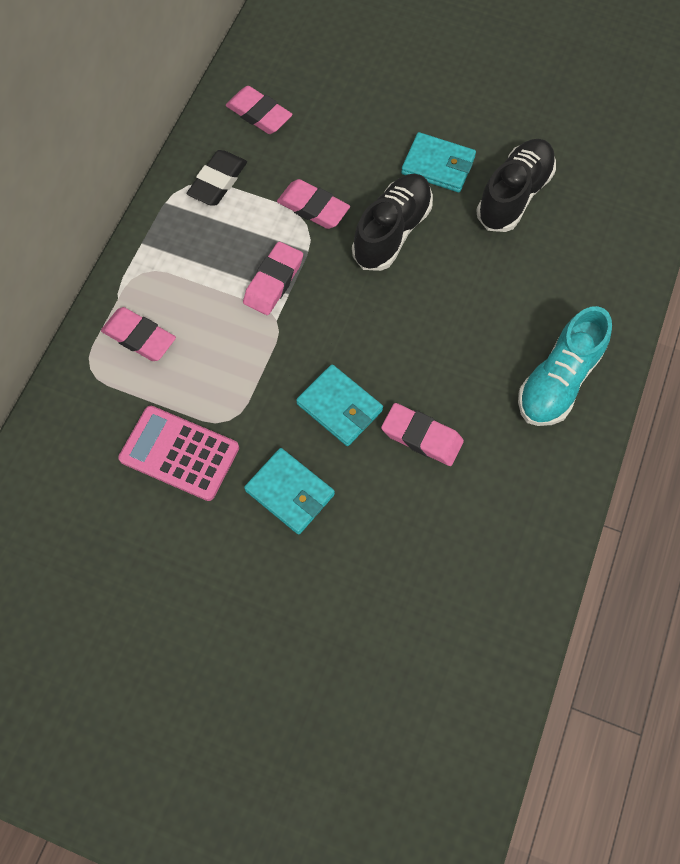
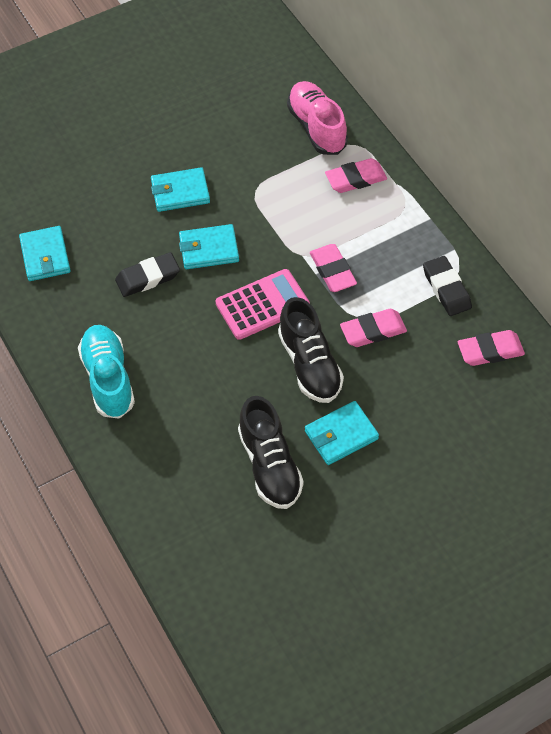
camera: 130 degrees right, 10 degrees down
(92, 422) = (317, 128): none -> pink shoe
(179, 453) = (256, 156): pink calculator -> pink calculator (262, 305)
(422, 437) = (148, 278): pink eraser -> black eraser
(485, 562) = (45, 256): none -> turquoise wallet

